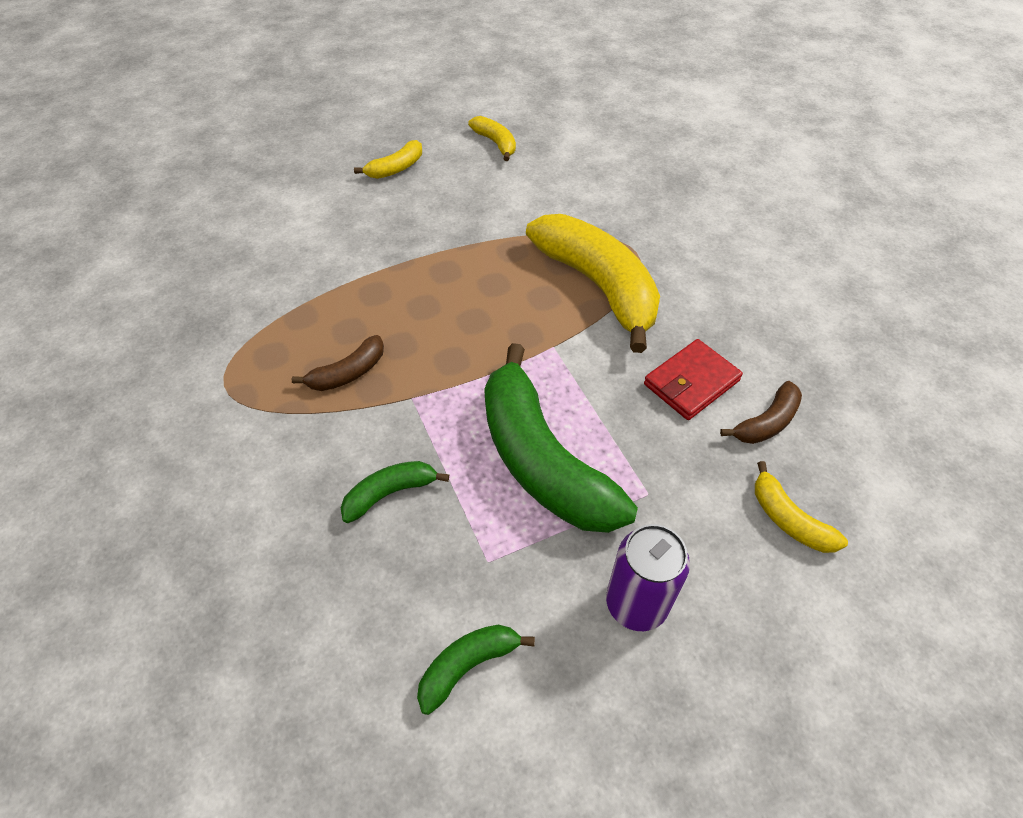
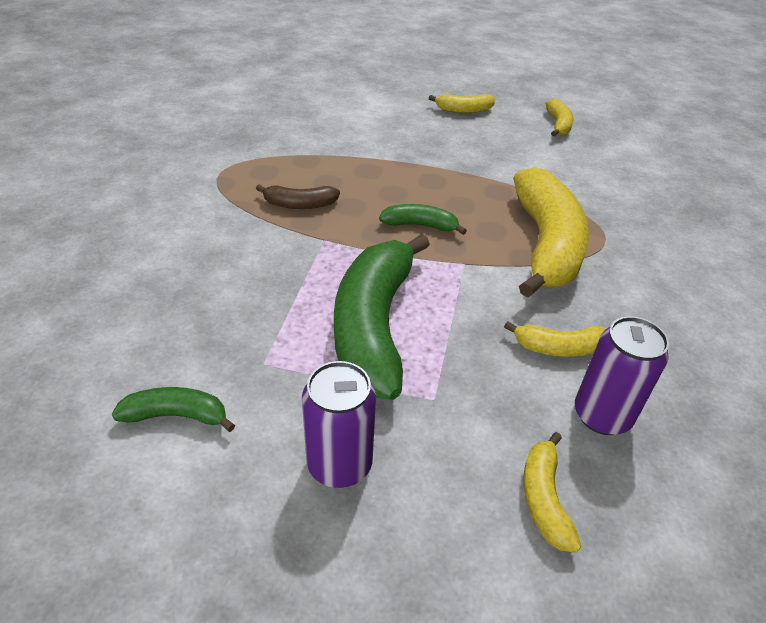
camera: 35 degrees right, 10 degrees down
(390, 493) = (247, 284): green banana -> green banana (420, 225)
(691, 382) = (558, 348): red wallet -> yellow banana
(766, 422) = (602, 415): brown banana -> purple can

